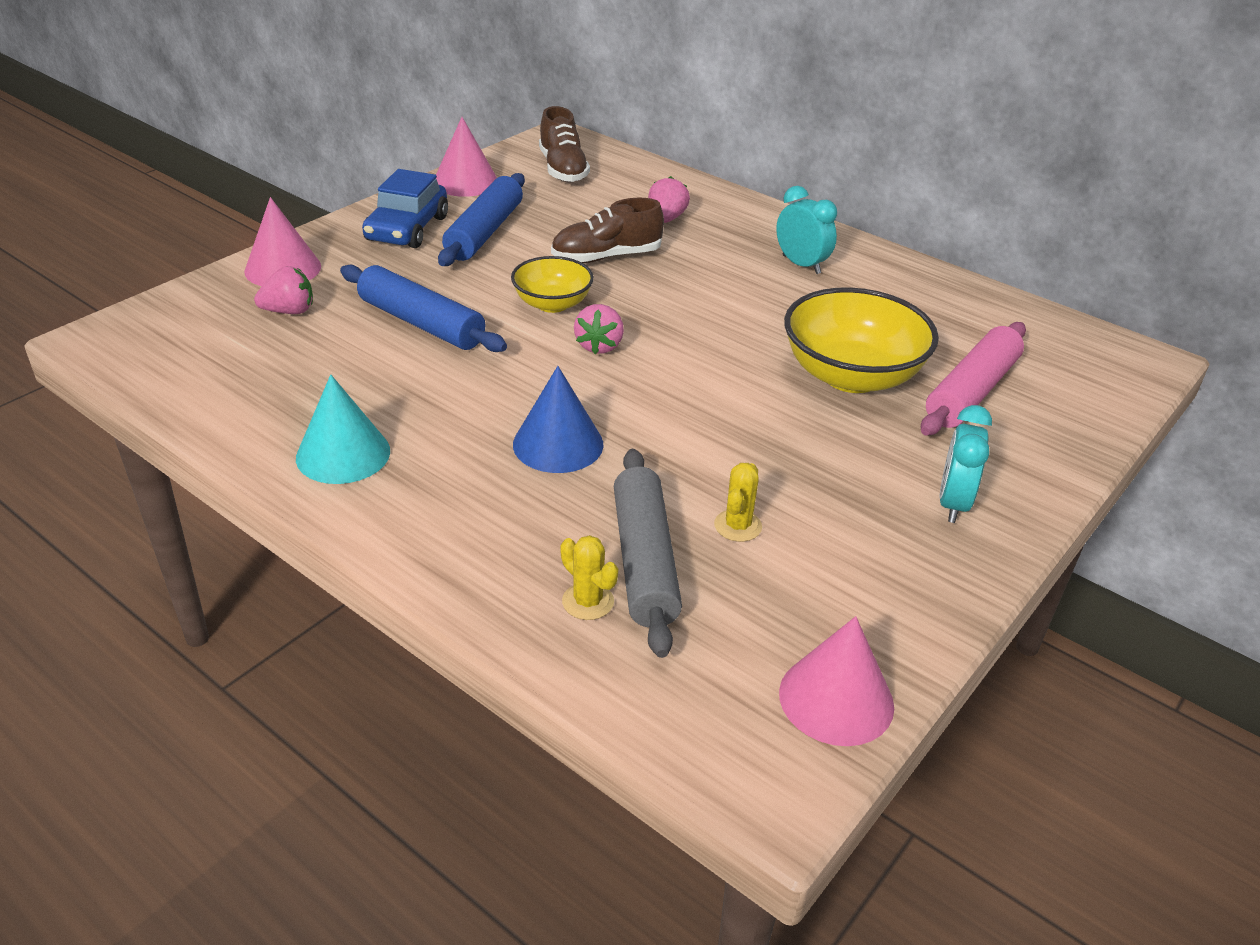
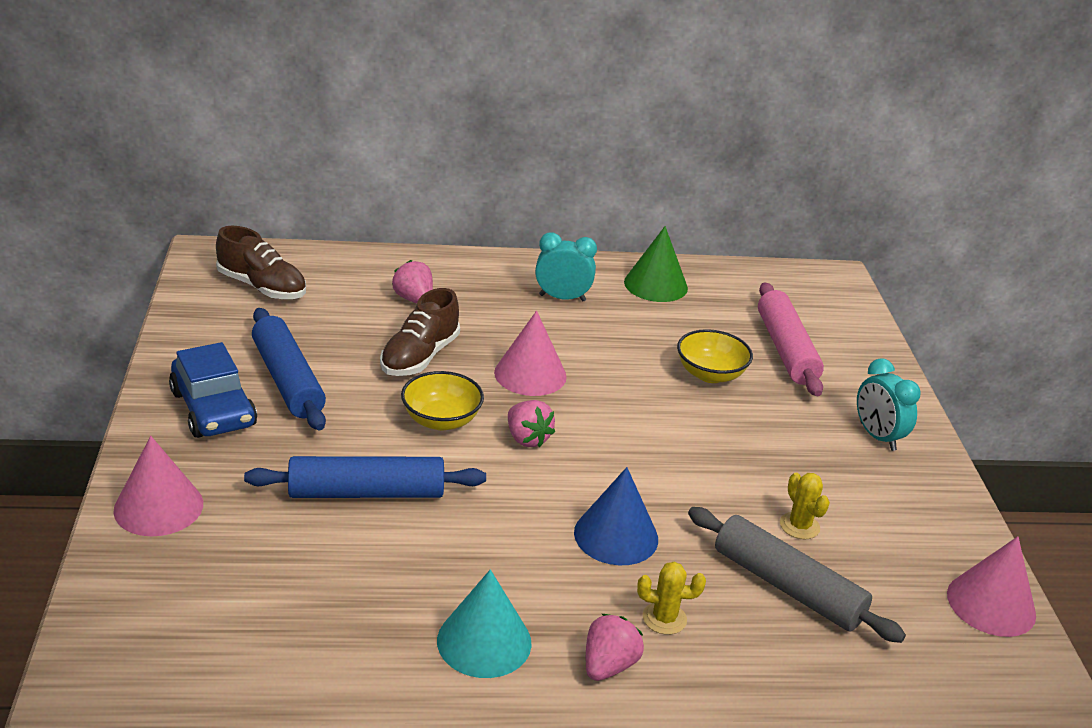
camera: 45 degrees left, 5 degrees down
(289, 311) = (234, 544): pink strawberry -> pink strawberry (608, 665)
(465, 182) = (193, 337): pink cone -> pink cone (530, 374)
(588, 601) = (798, 638): yellow cactus -> yellow cactus (664, 618)
(851, 376) = (710, 374): yellow bowl -> yellow bowl, size x0.59
(914, 289) = (655, 285): none -> green cone

